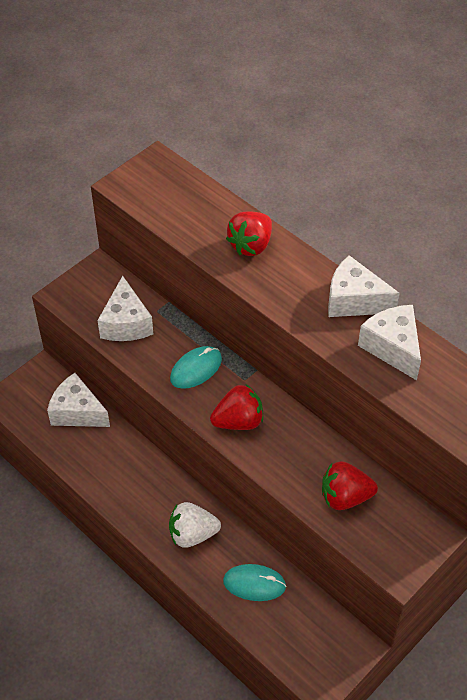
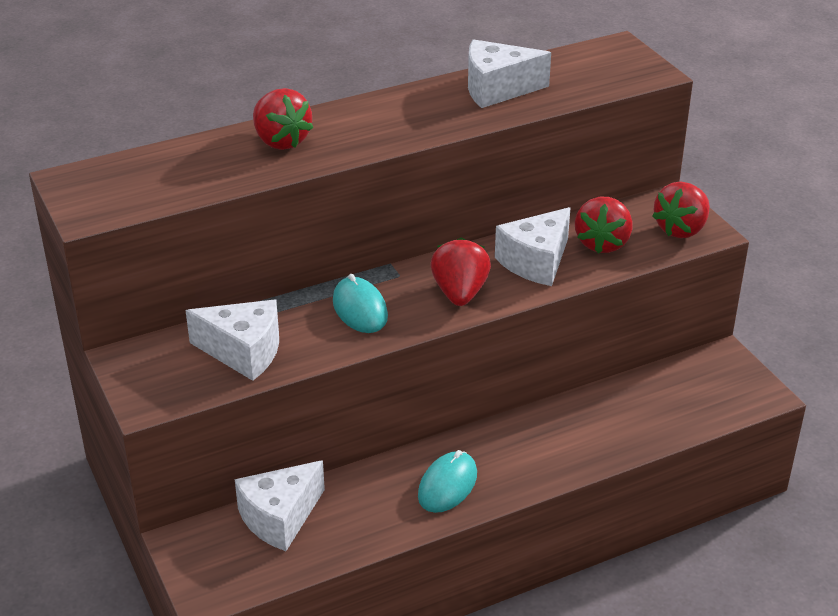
camera: 70 degrees left, 15 degrees down
(192, 534) = (530, 449): white strawberry -> none
(254, 584) = (620, 414): turquoise mouse -> turquoise mouse (447, 485)
(354, 300) = (416, 96): white cheese -> white cheese (536, 262)
(393, 549) = (681, 229): none -> red strawberry

